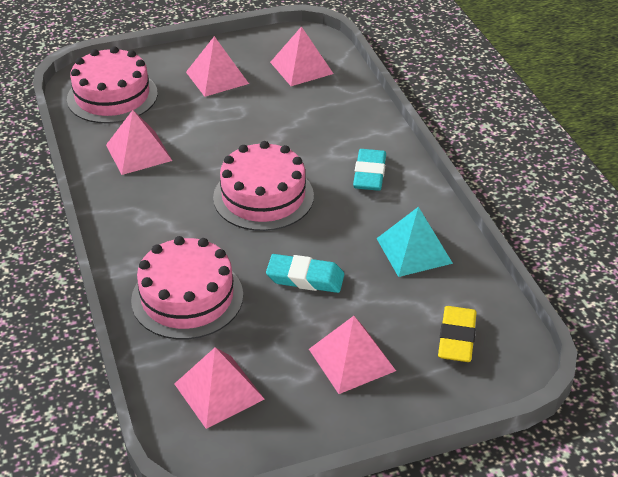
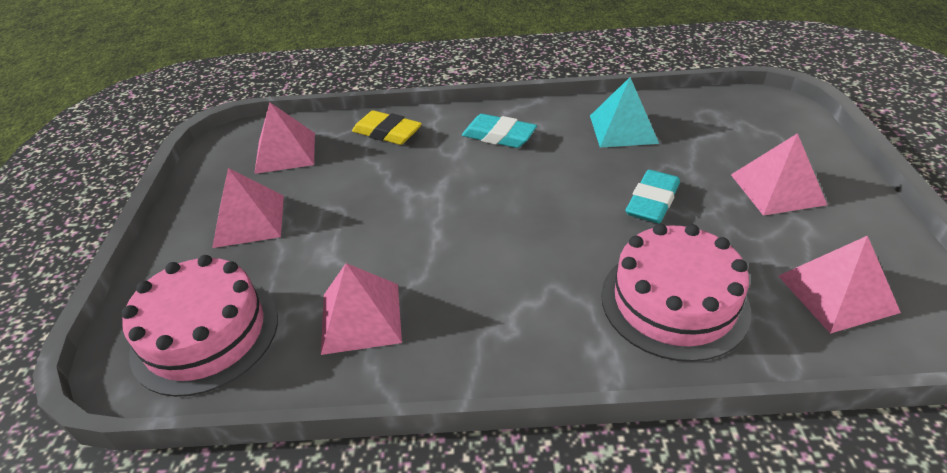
camera: 70 degrees left, 0 degrees up
(263, 196) = (505, 213): pink cake -> none
(456, 338) = (745, 126): yellow eraser -> yellow eraser (387, 133)

